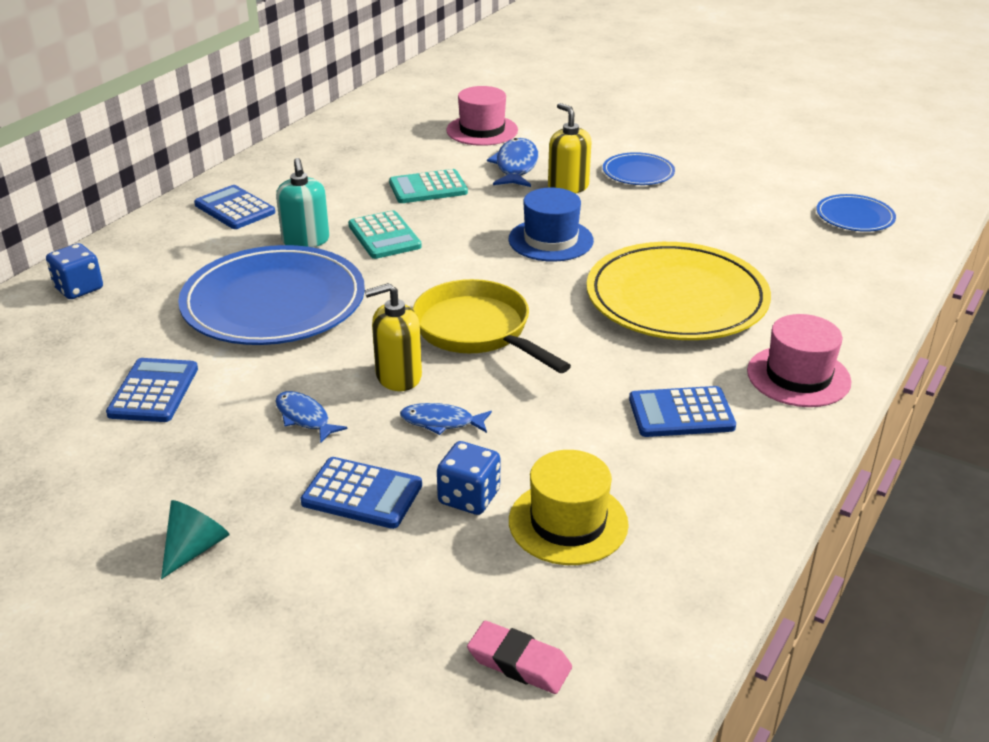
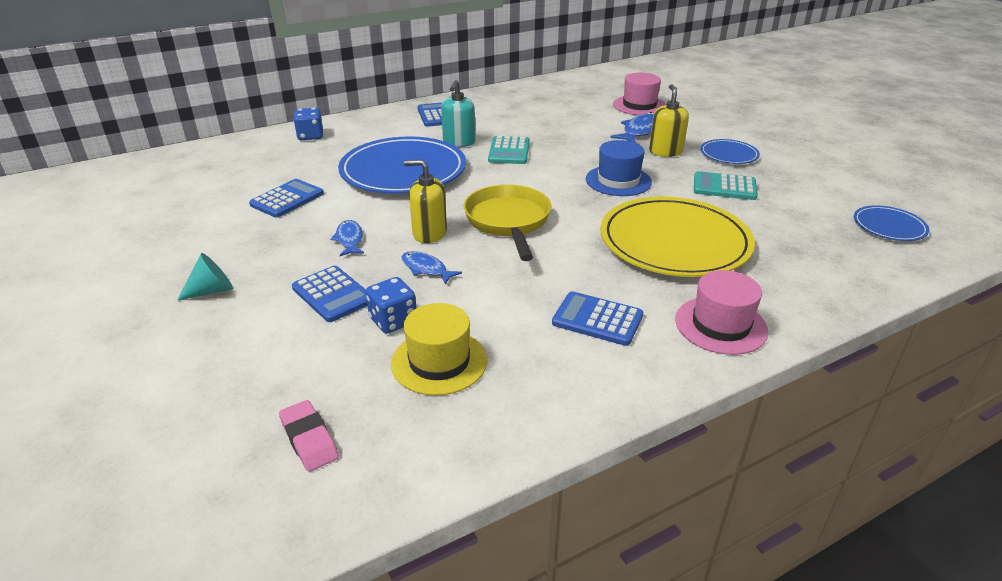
camera: 30 degrees right, 0 degrees up
(428, 188) = (567, 130): turquoise calculator -> turquoise calculator (724, 187)

